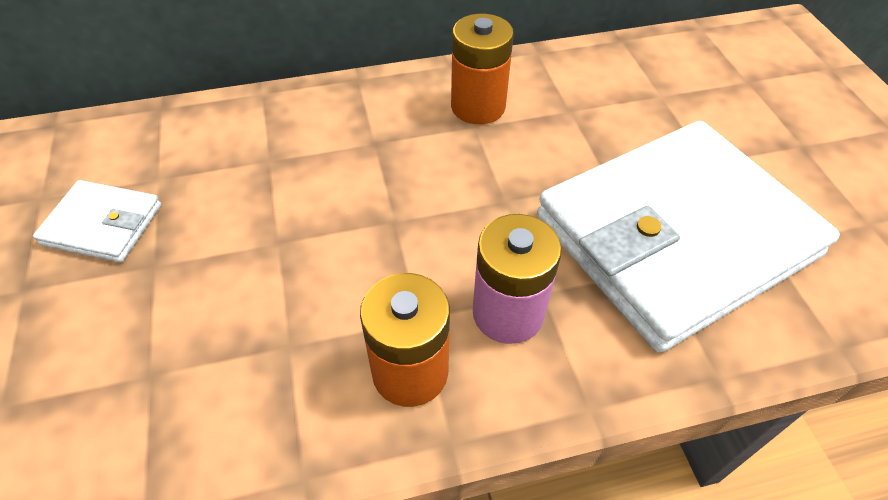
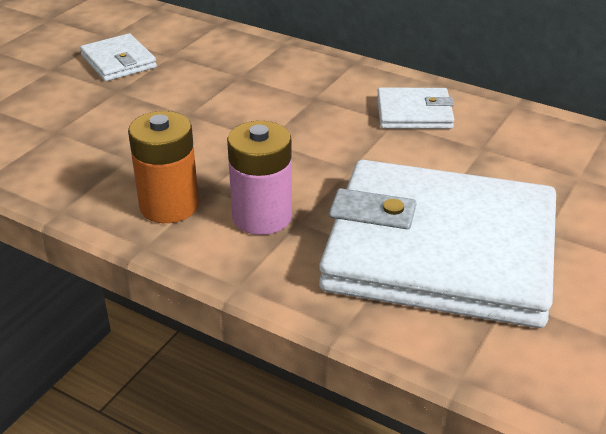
camera: 45 degrees right, 15 degrees down
(478, 106) = (414, 113): orange battery -> white wallet

